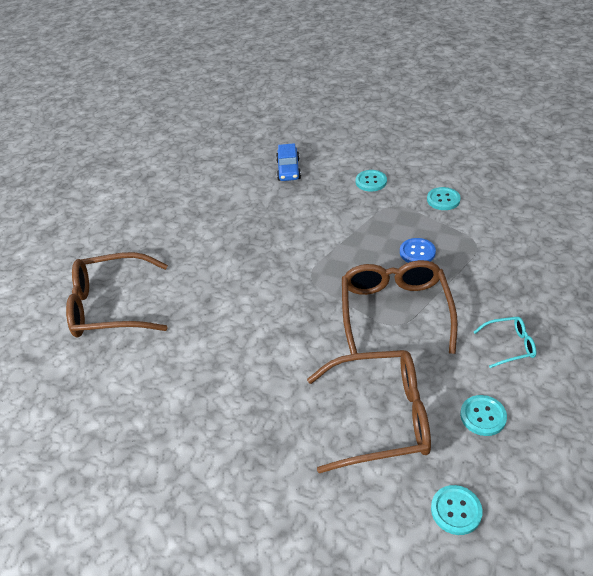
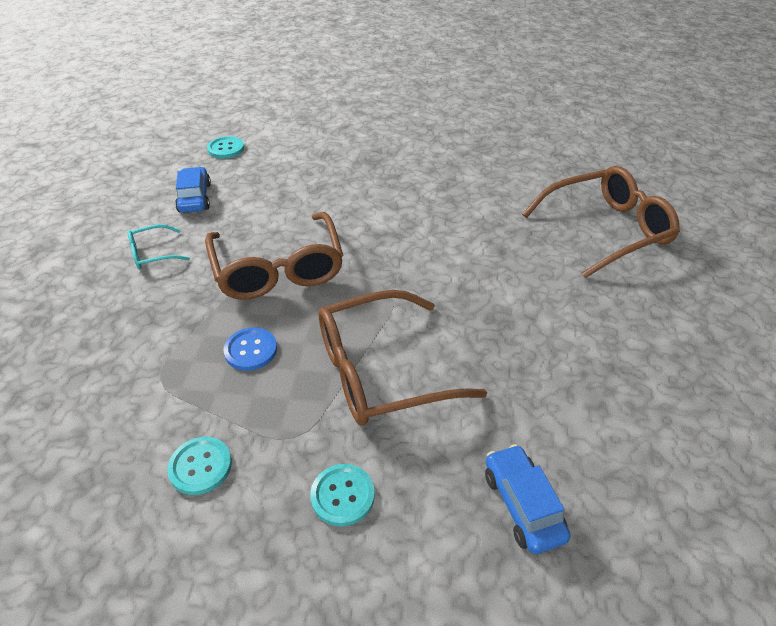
camera: 160 degrees right, 0 degrees up
(381, 417) = (285, 185): brown glasses -> brown glasses (381, 371)
(483, 416) = (195, 198): turquoise button -> blue car

